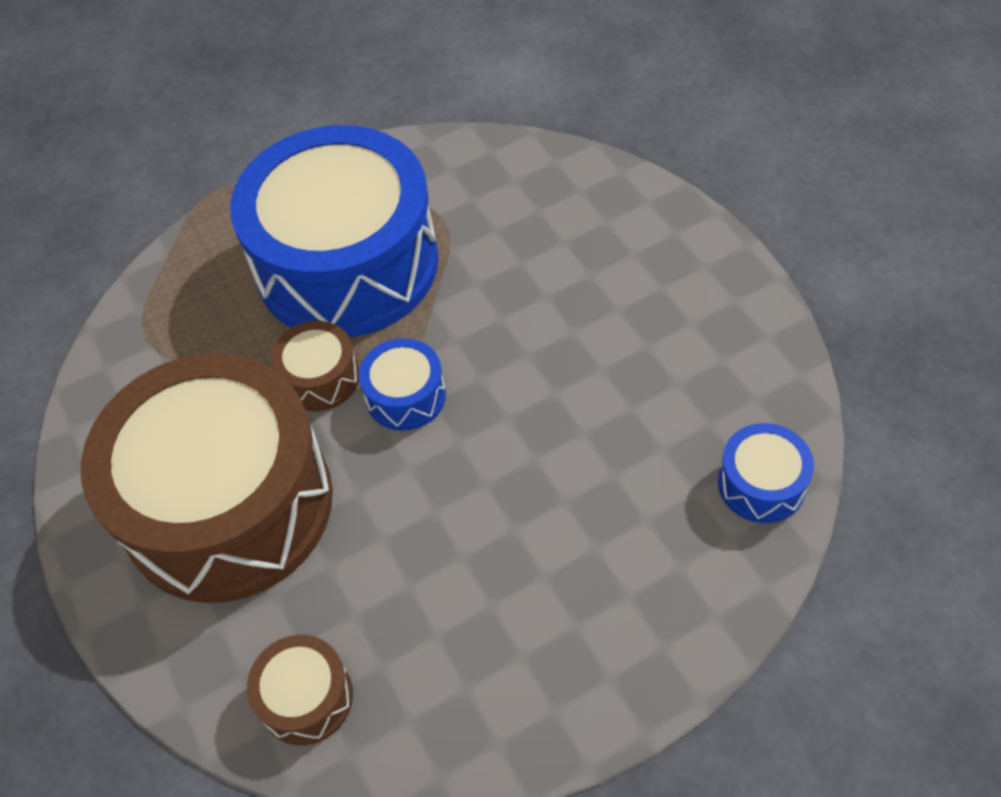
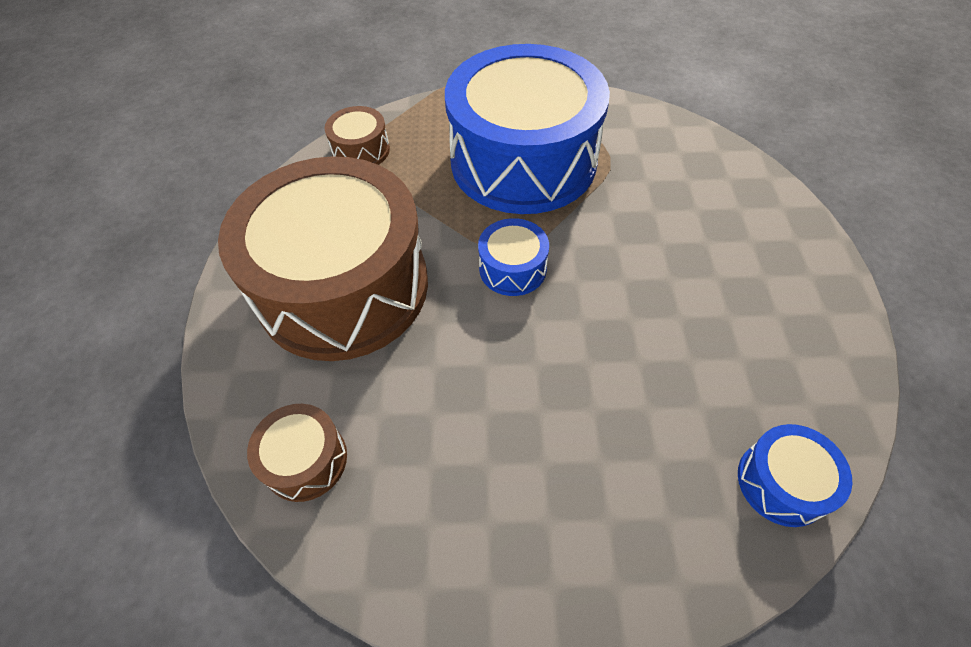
camera: 25 degrees right, 0 degrees up
(320, 378) = (459, 229): brown drum -> brown drum (361, 150)

